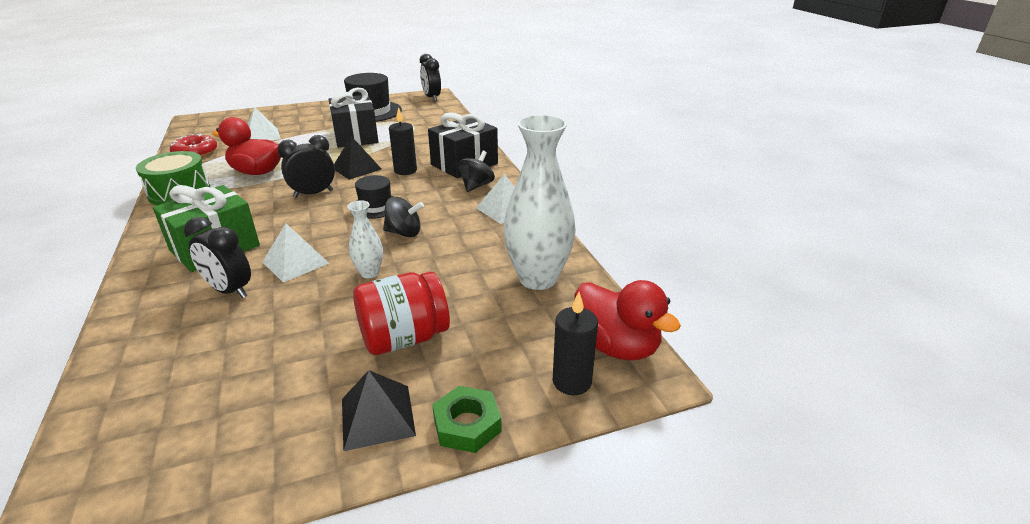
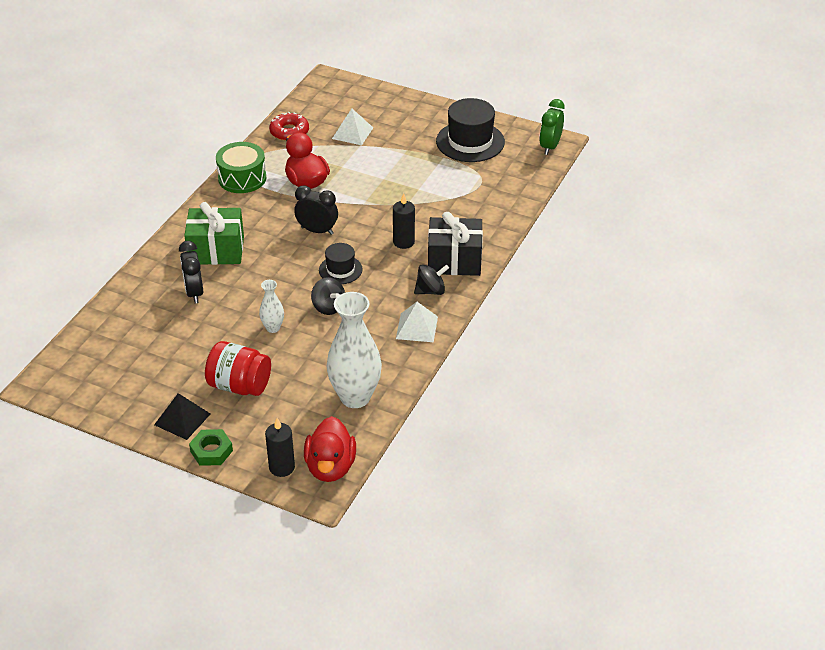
camera: 45 degrees right, 10 degrees up
(295, 262) = (245, 292): white pyramid -> none
(356, 137) = (417, 175): black gift -> none
(356, 168) = (374, 218): black pyramid -> none
(431, 98) = (550, 147): black clock -> green clock

